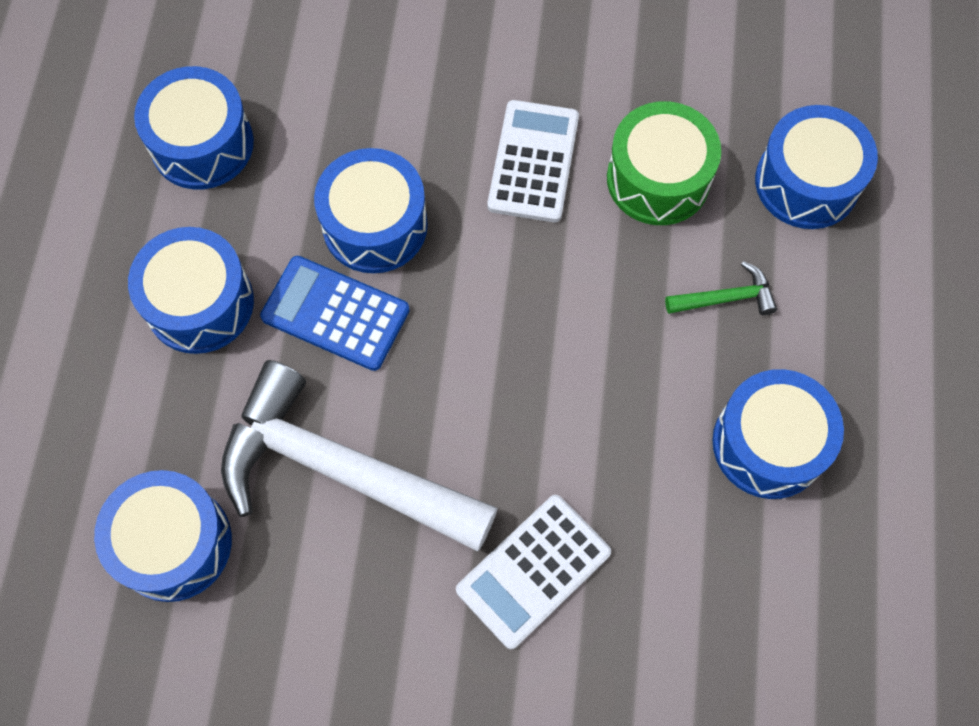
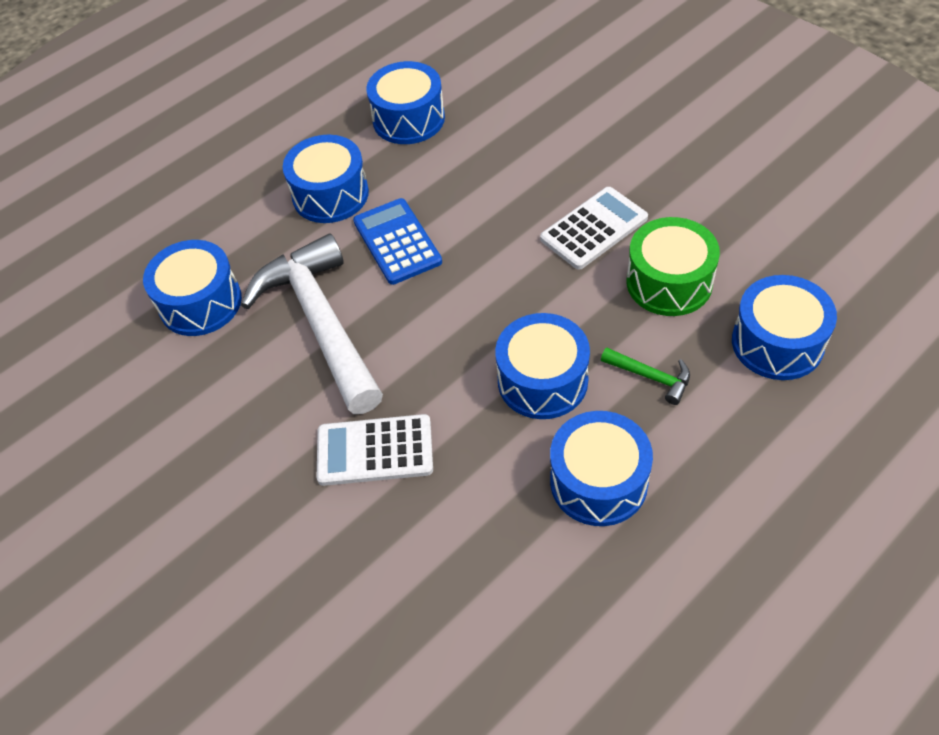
camera: 45 degrees right, 15 degrees down
(375, 225) = (464, 210): blue drum -> blue drum (542, 380)

